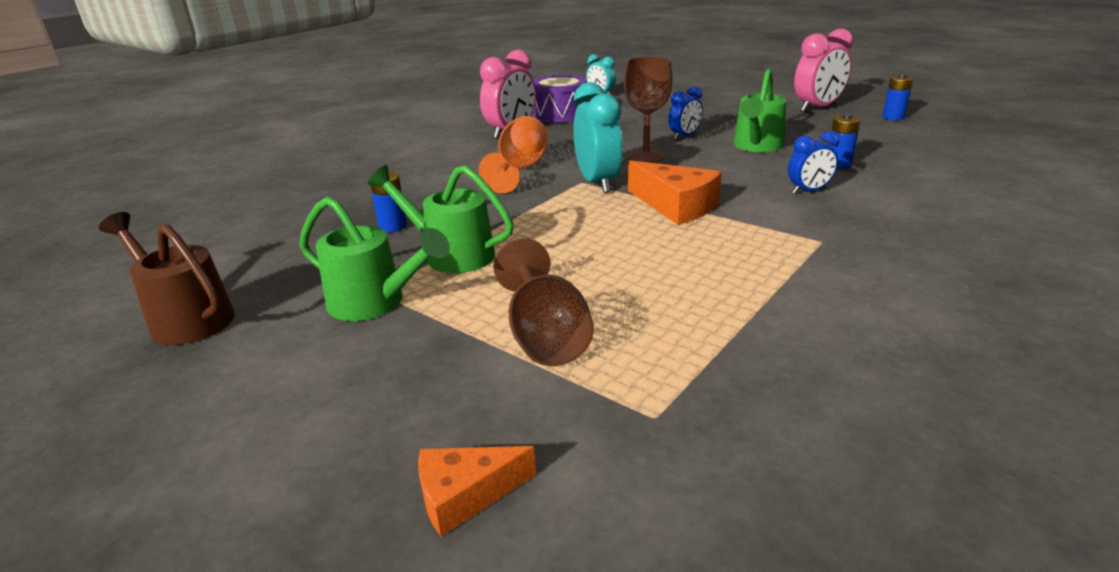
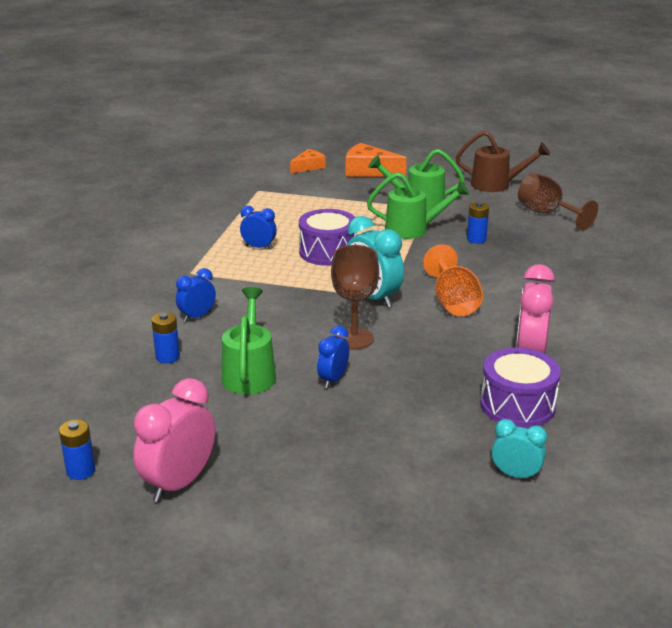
camera: 155 degrees right, 0 degrees up
(545, 337) = (320, 204): brown goblet -> brown goblet (547, 214)
(606, 240) = (327, 252): none -> purple drum
(676, 206) = (296, 285): orange cheese -> orange cheese (368, 171)
(706, 264) = (259, 247): none -> blue clock

